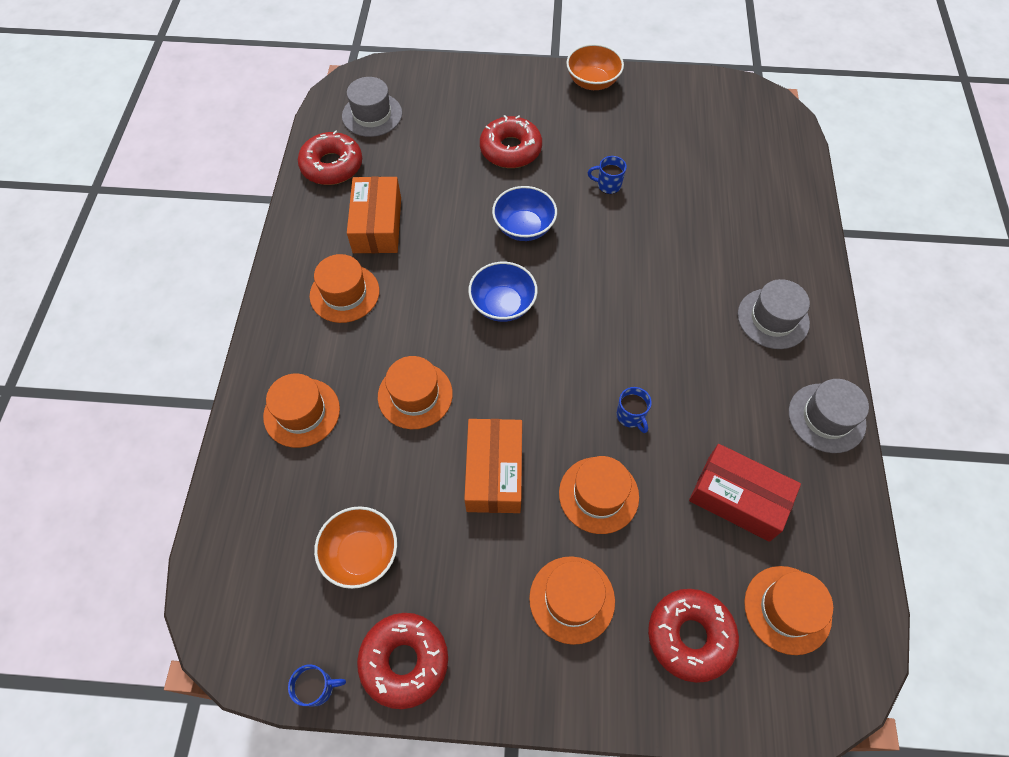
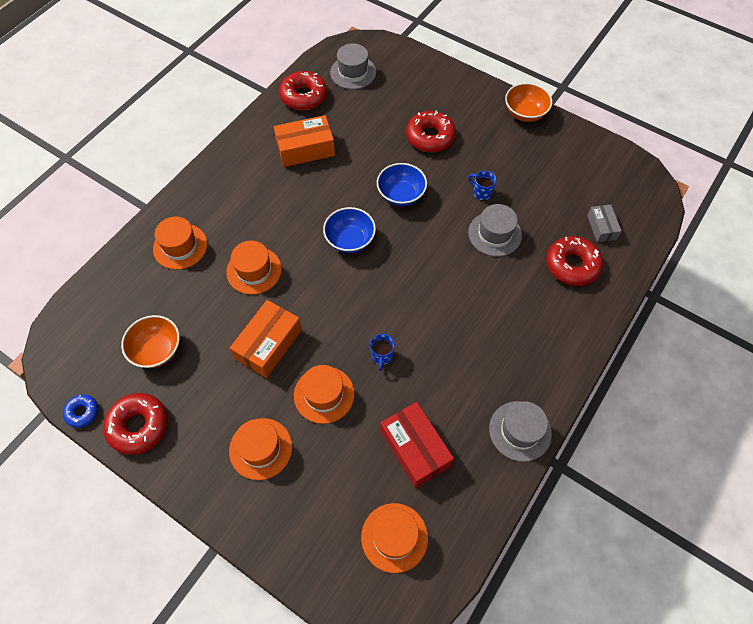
camera: 30 degrees right, 0 degrees up
(318, 688) = (82, 412): blue mug -> blue donut
(344, 293) = (255, 184): orange hat -> none
(377, 225) = (305, 149): orange box -> orange box turned 45 degrees clockwise
(690, 636) = (318, 515): red donut -> red donut (572, 265)
(752, 166) = (601, 227): none -> grey box
(773, 318) = (533, 343): grey hat -> grey hat (495, 234)

